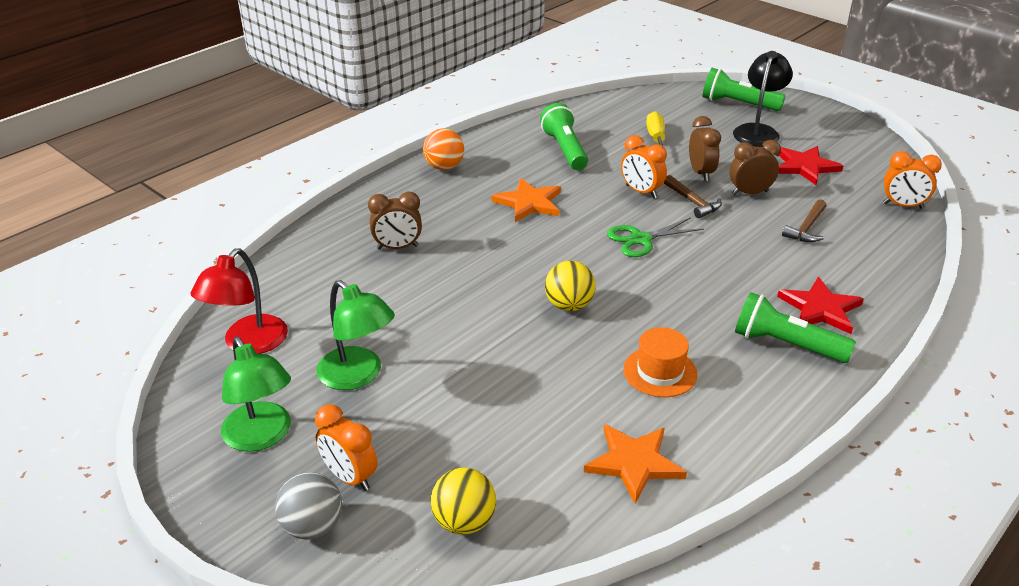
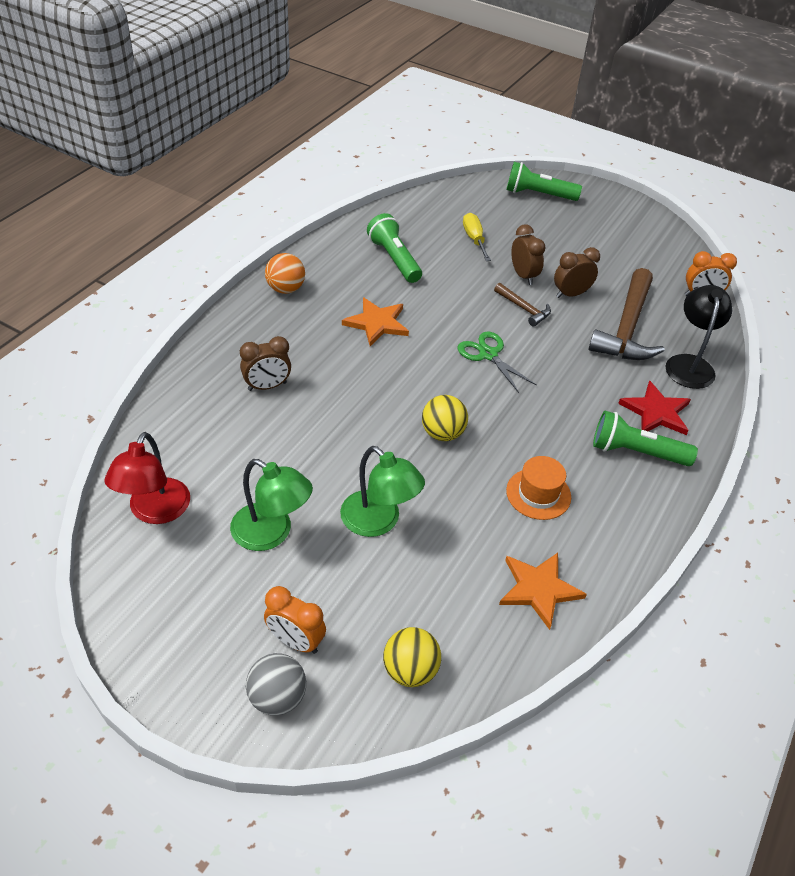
camera: 15 degrees left, 10 degrees up
(262, 437) = (200, 611): green lamp -> green lamp (379, 522)
(641, 192) = (475, 301): orange clock -> none
(641, 239) = (488, 354): green scissors -> green scissors turned 90 degrees clockwise
(758, 131) = (562, 224): black lamp -> black lamp (689, 364)
(805, 166) = (611, 261): red star -> none
(806, 228) = (627, 328): brown hammer -> brown hammer, size x2.05

